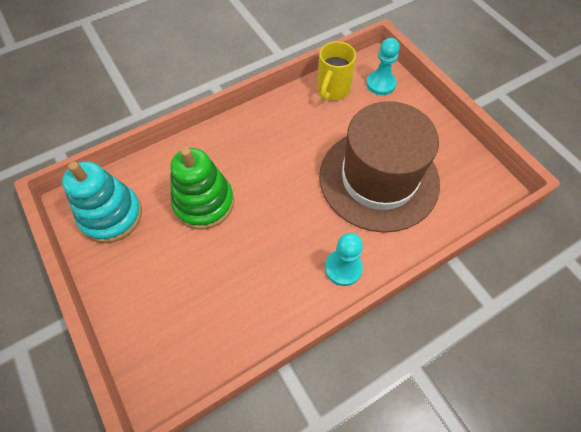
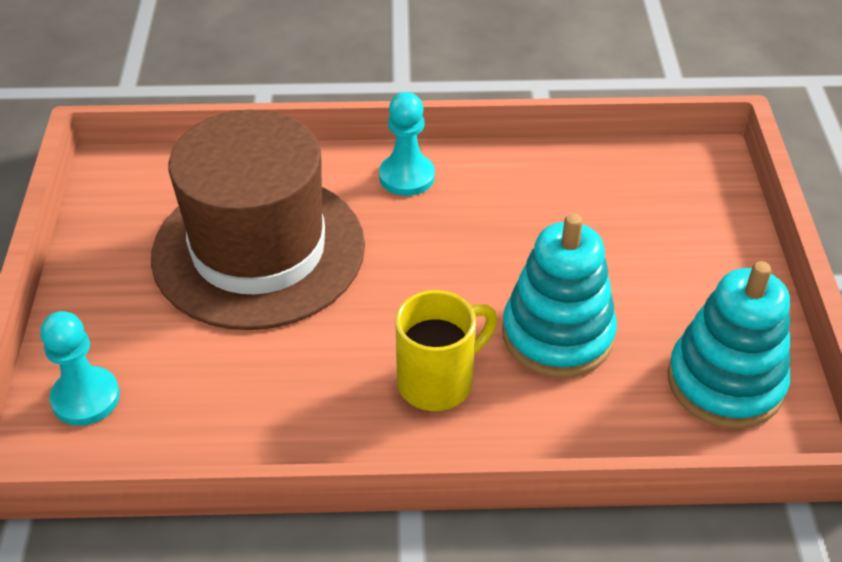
camera: 150 degrees left, 15 degrees down
(204, 203) = (557, 335): green stacking toy -> turquoise stacking toy
(332, 90) = (185, 429): yellow mug -> yellow mug (438, 381)

